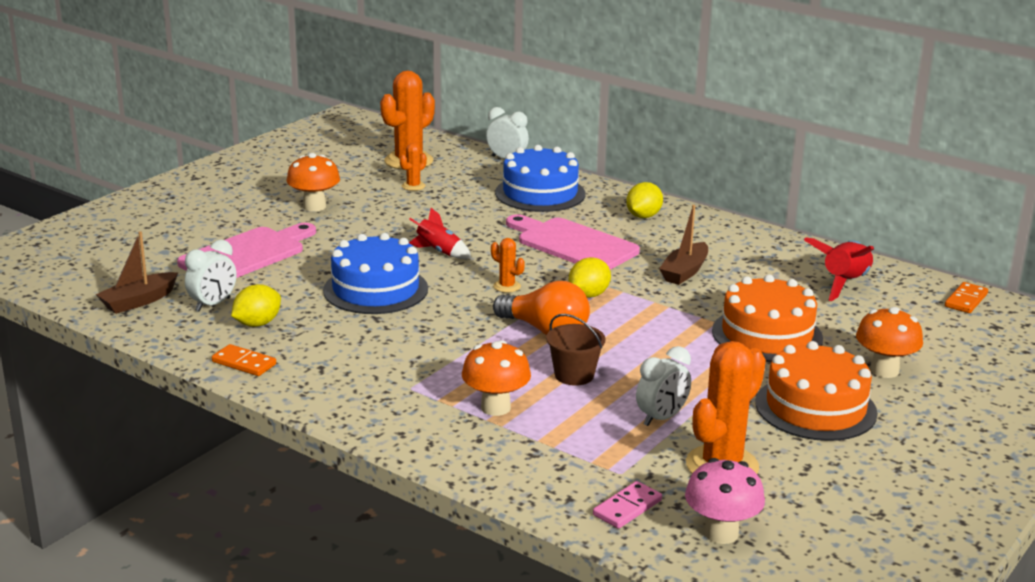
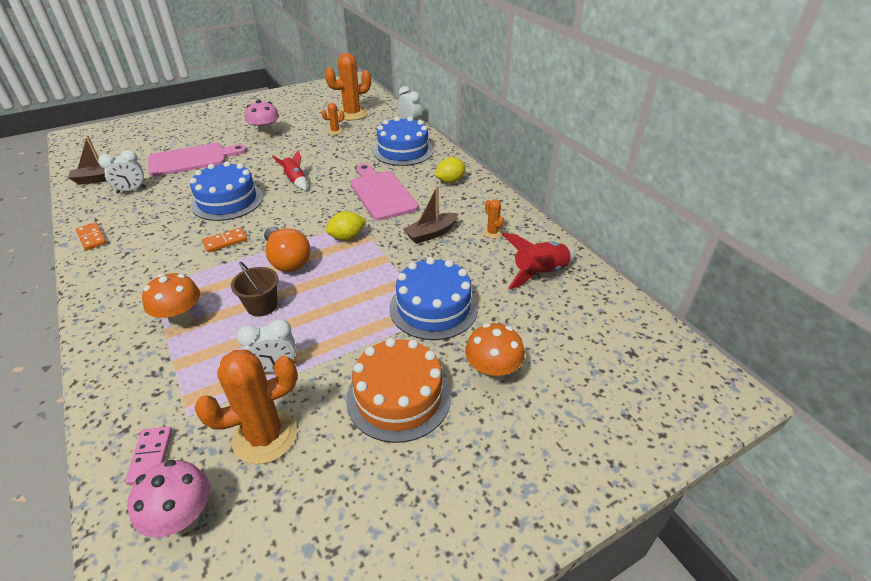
camera: 25 degrees right, 15 degrees up
(257, 324) = (135, 210): yellow lemon -> none
(314, 206) = (266, 134): orange mushroom -> pink mushroom
(507, 286) = (304, 217): orange cactus -> orange cactus (492, 233)
(627, 508) = (151, 456): pink domino -> pink domino turned 75 degrees counterclockwise
(767, 335) = (433, 307): orange cake -> blue cake
(966, 300) = (627, 317): orange domino -> orange domino (225, 241)

